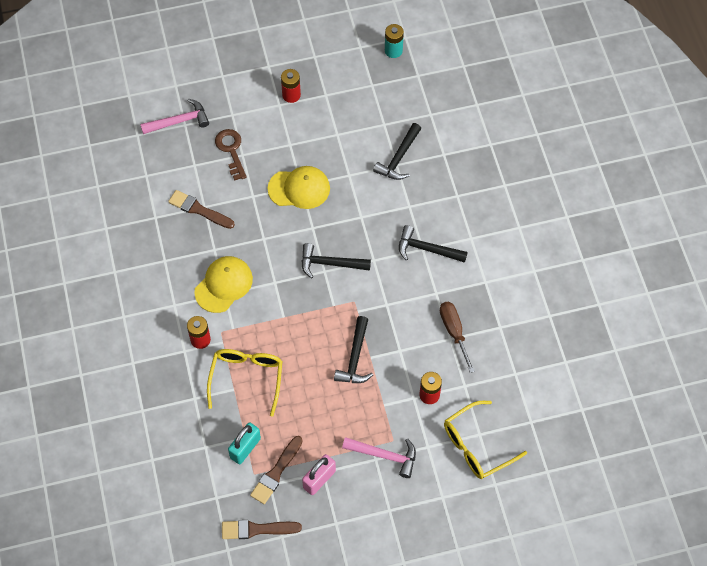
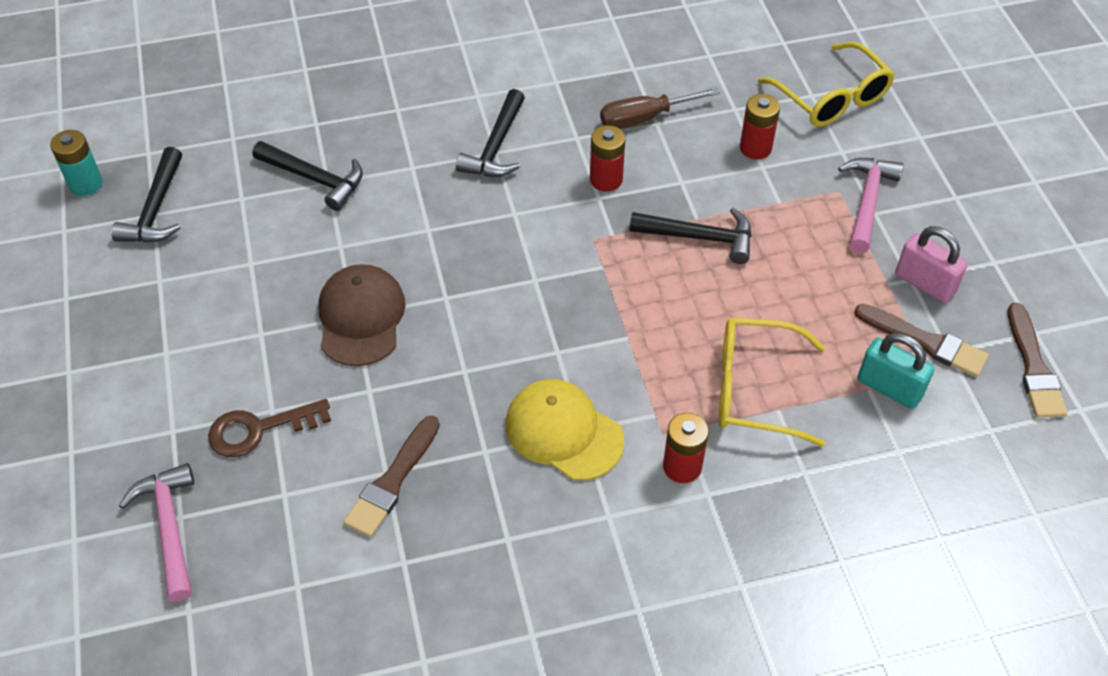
camera: 90 degrees left, 10 degrees down
(291, 95) = (147, 333): red battery -> red battery (606, 180)
(299, 188) = (361, 318): yellow cap -> brown cap
(330, 264) = (520, 271): black hammer -> black hammer (156, 209)

